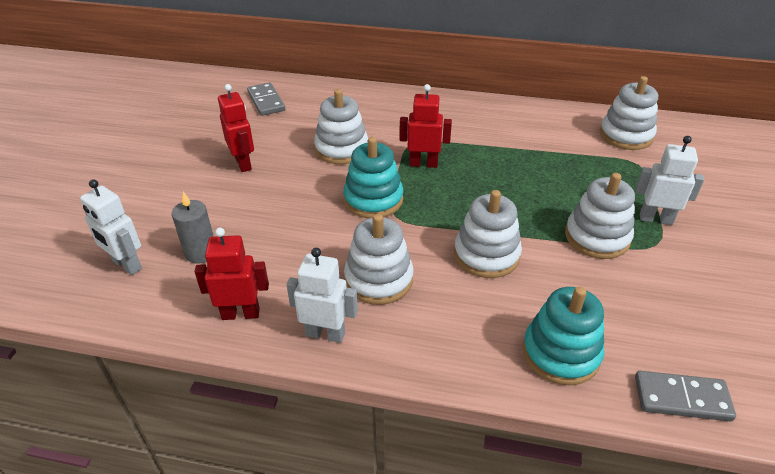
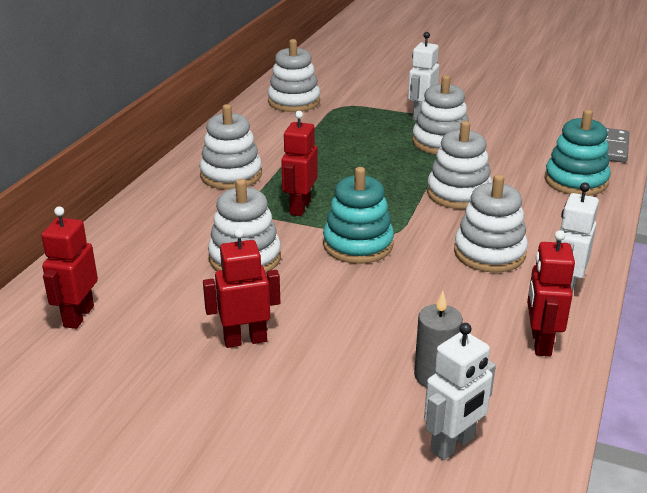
camera: 80 degrees left, 10 degrees down
(266, 101) = (78, 316): grey domino -> red robot
(463, 124) = (231, 175): none -> white stacking toy

